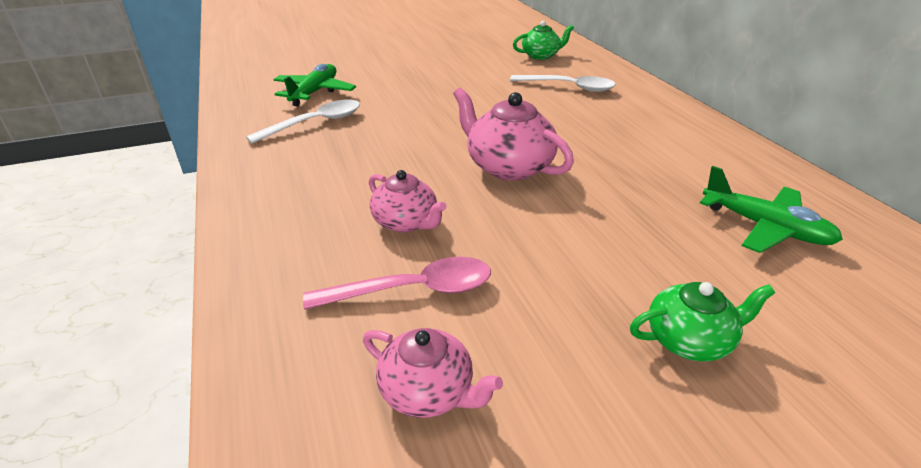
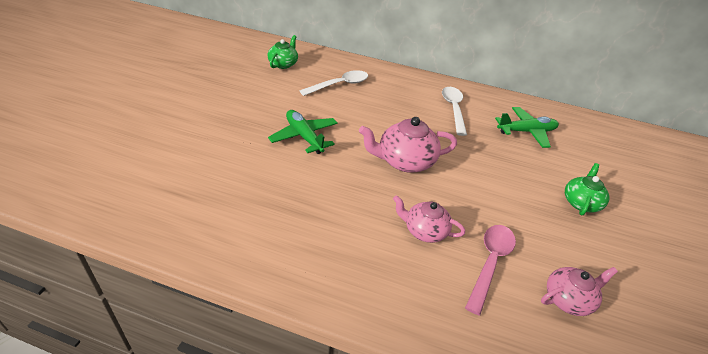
camera: 55 degrees left, 5 degrees up
(315, 92) = (189, 176): green plane -> green plane (304, 137)
(315, 123) = (246, 202): white spoon -> white spoon (453, 109)
(406, 222) = (424, 231): pink teapot -> pink teapot turned 150 degrees counterclockwise

